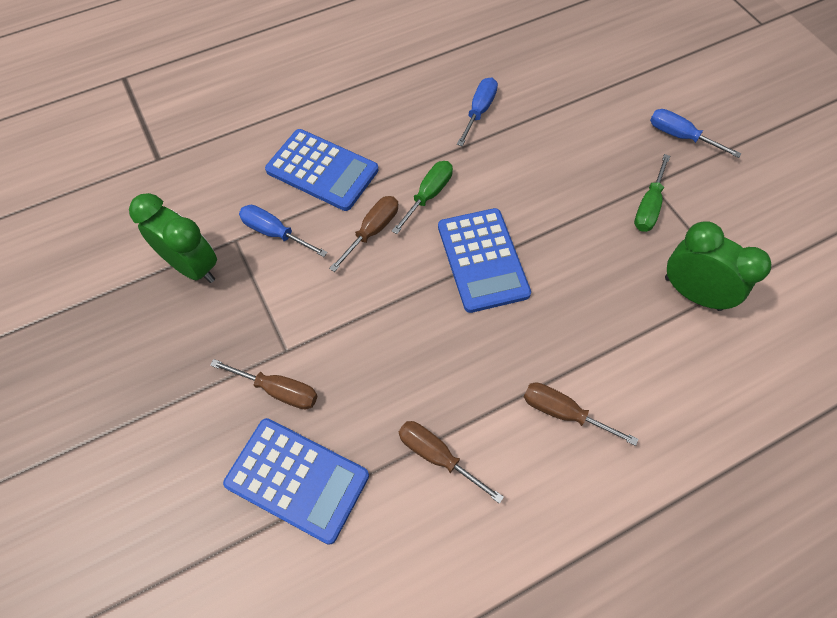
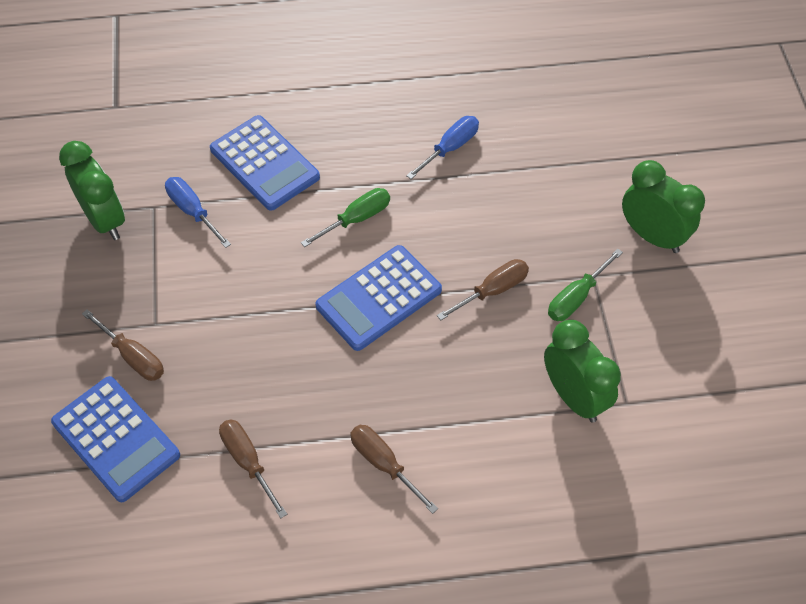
camera: 20 degrees right, 5 degrees down
(372, 231) = (285, 238): brown screwdriver -> brown screwdriver (492, 291)
(482, 260) = (379, 298): blue calculator -> blue calculator turned 45 degrees clockwise
(680, 137) = (652, 236): blue screwdriver -> green clock

